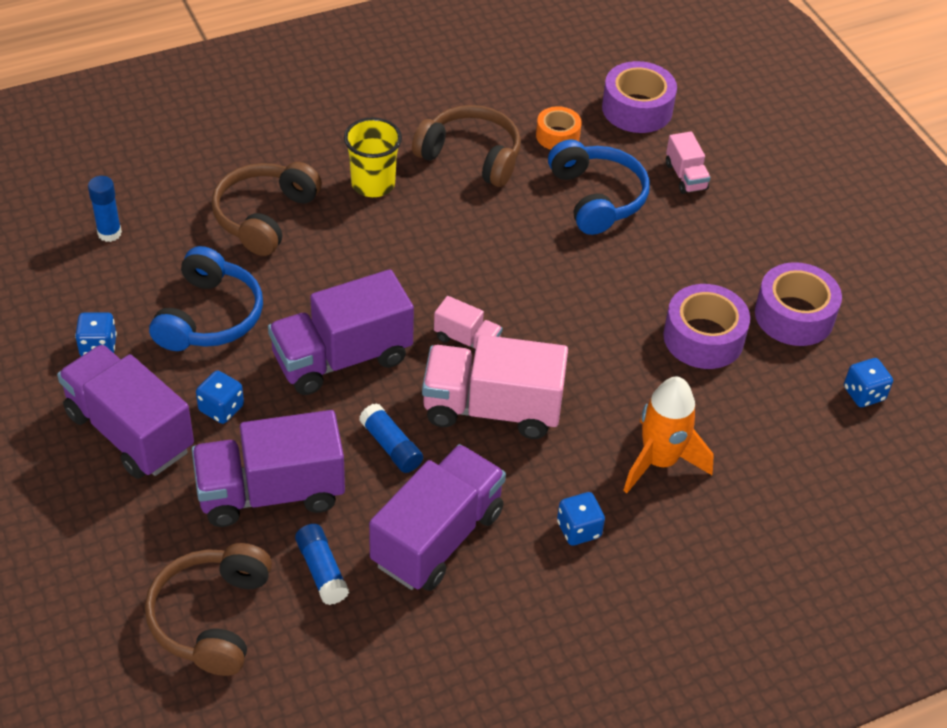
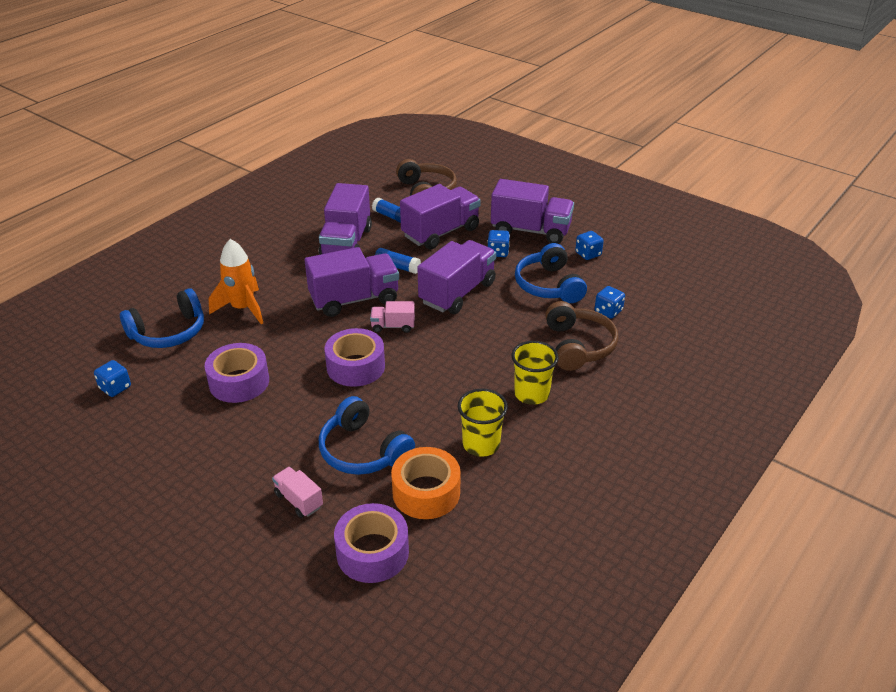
camera: 155 degrees right, 10 degrees down
(109, 233) = (653, 303): blue glue stick -> none
(471, 156) = (481, 444): brown headphones -> yellow cup
(492, 409) = (354, 299): pink truck -> purple truck
(557, 136) = (426, 492): orange tape -> orange tape, size x1.65
(578, 529) = (275, 268): blue dice -> blue dice (608, 311)
(778, 461) = (169, 332): none -> blue headphones
(794, 315) = (175, 420): purple tape -> purple tape (355, 366)

